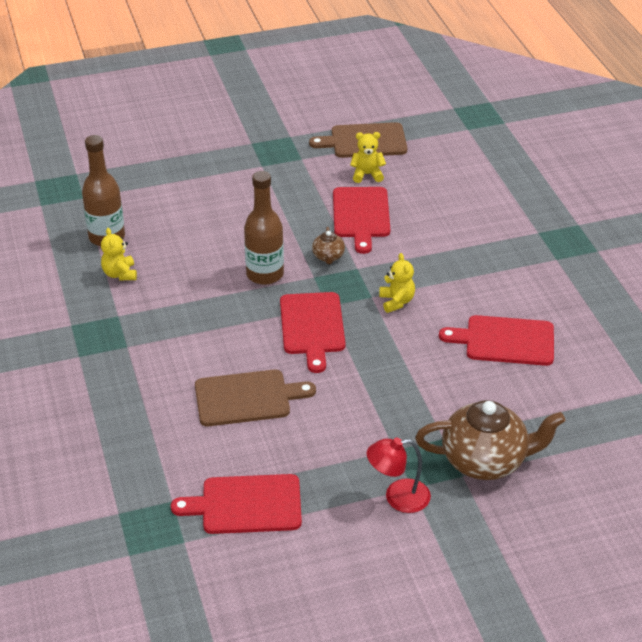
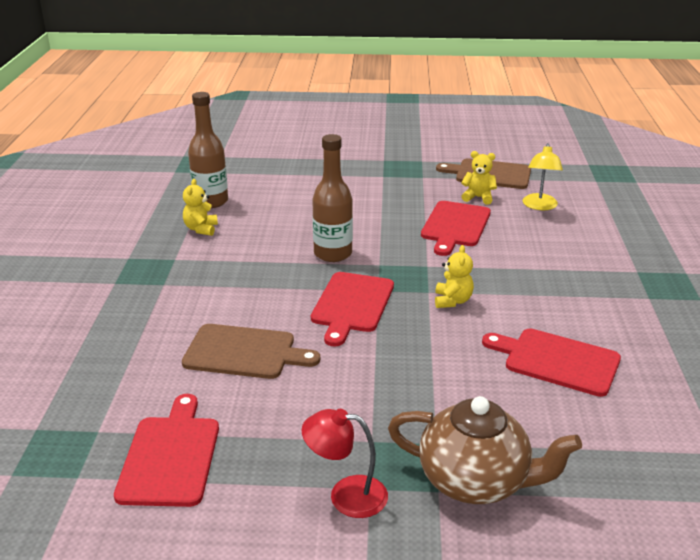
camera: 20 degrees right, 10 degrees down
(246, 505) = (170, 456): red cutting board -> red cutting board turned 75 degrees clockwise
(328, 257) = (403, 251): brown teapot -> none
(428, 173) = (539, 206): none -> yellow lamp

